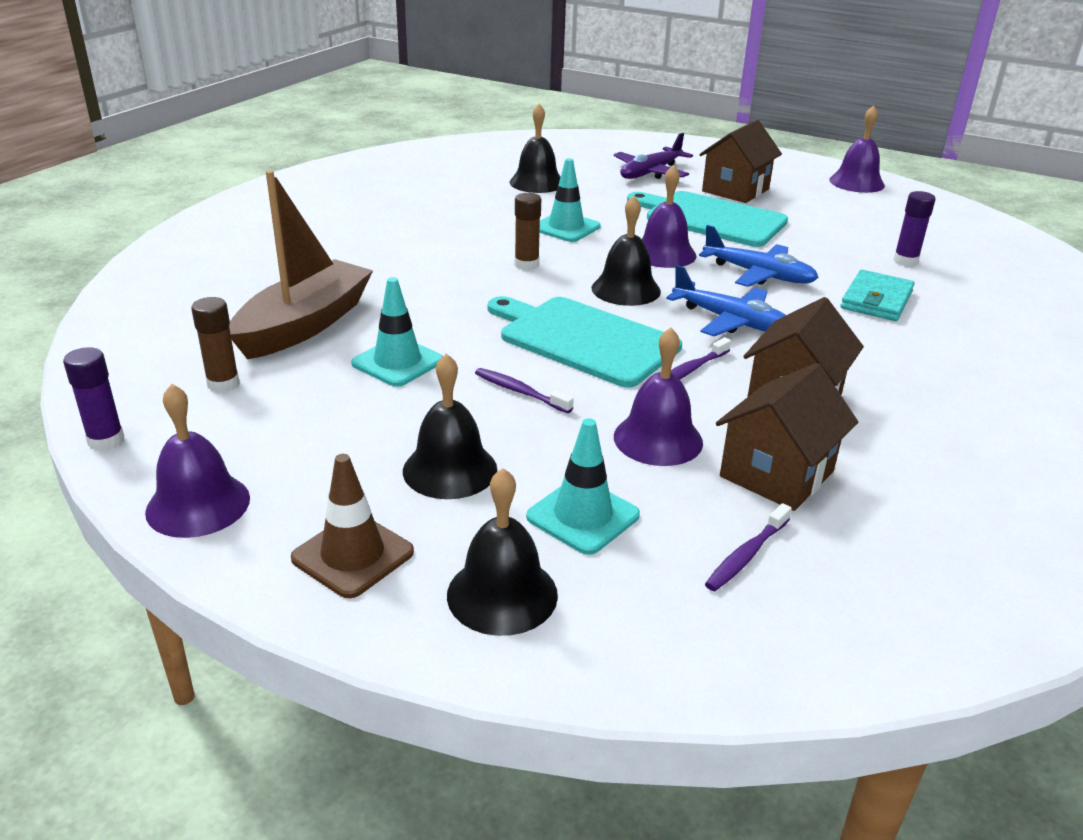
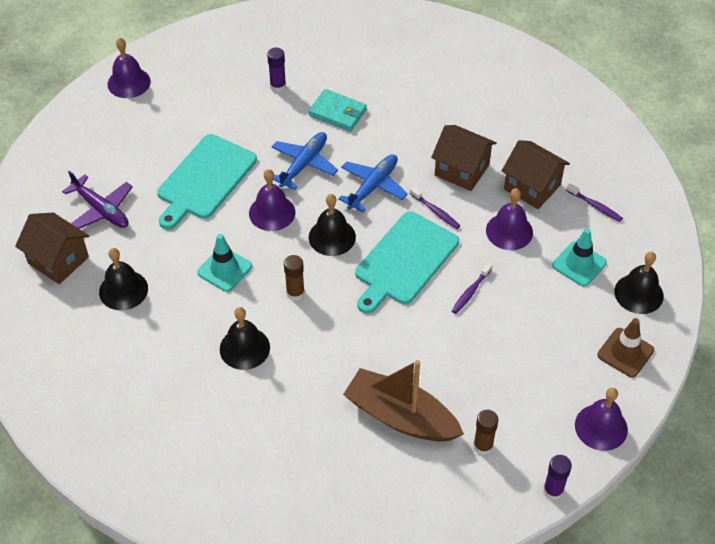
camera: 90 degrees left, 20 degrees up
(397, 362) = (444, 356): turquoise traffic cone -> none
(450, 469) = (551, 320): black bell -> black bell (244, 348)
(735, 190) = (144, 158): brown house -> brown house (58, 260)

